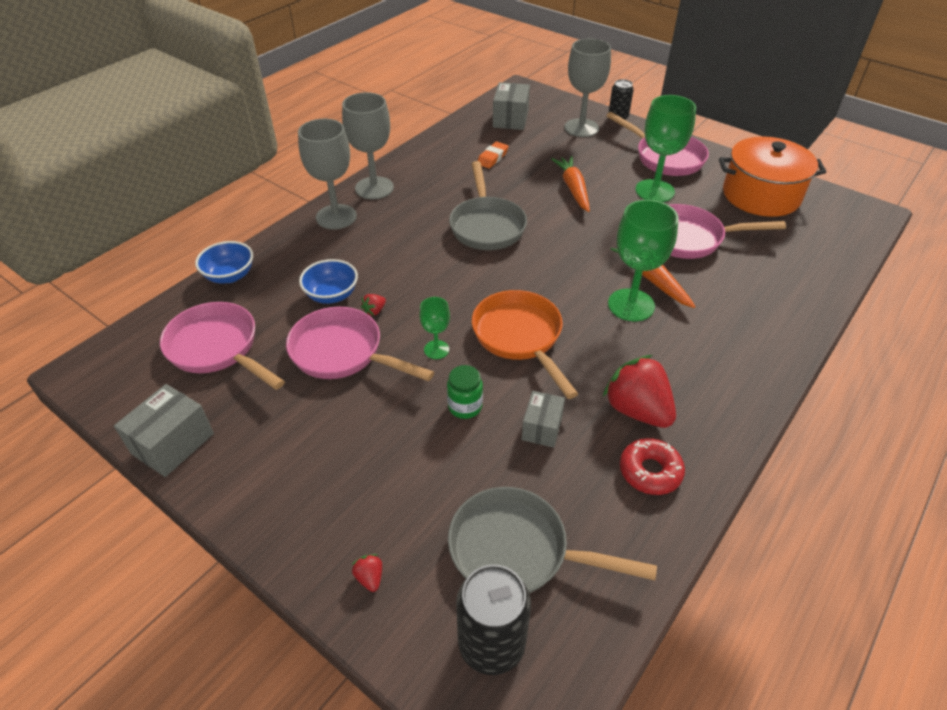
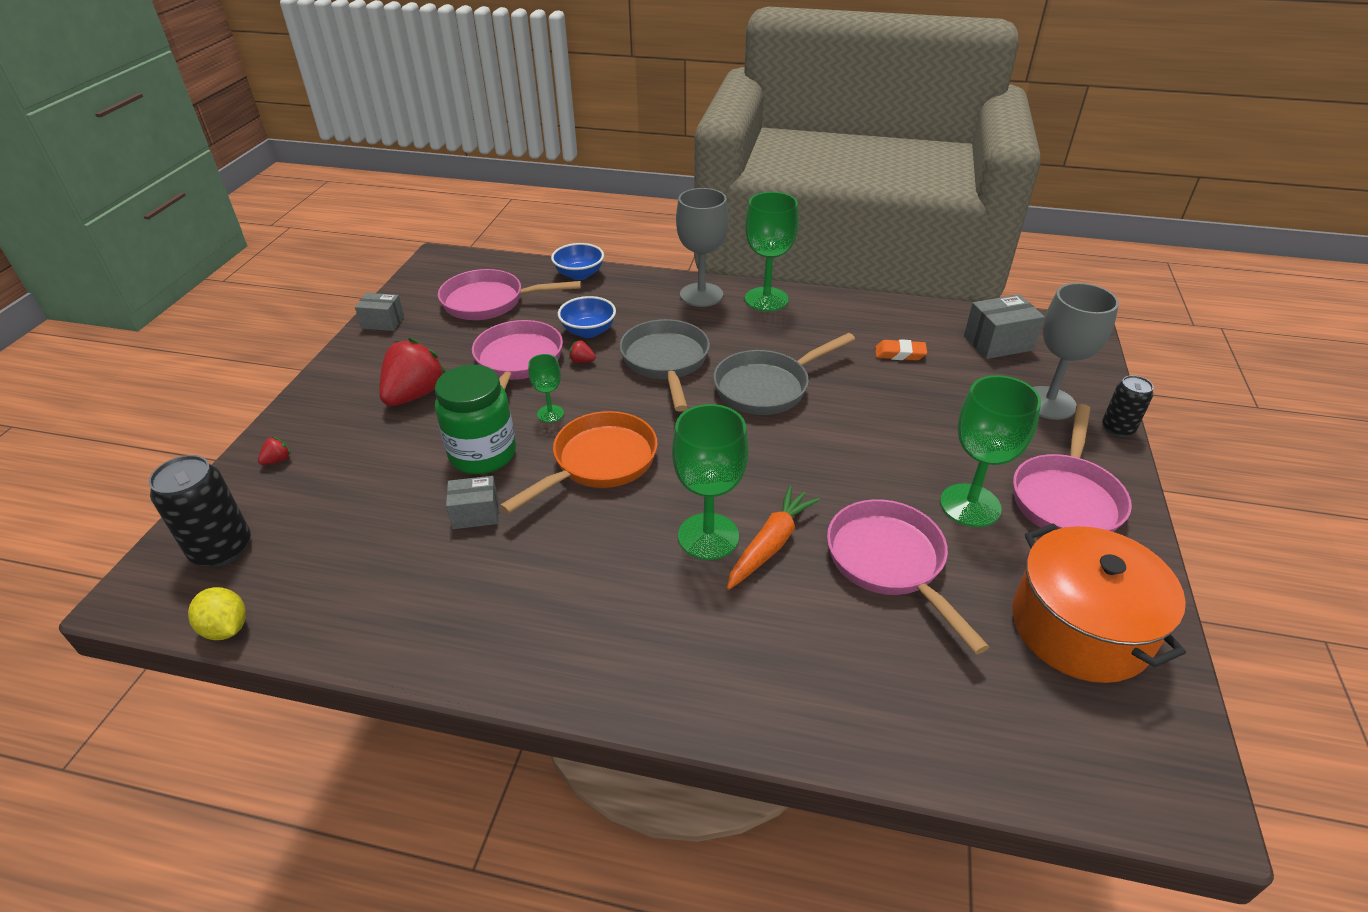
camera: 65 degrees right, 5 degrees down
(173, 443) = (383, 322): grey box -> grey box, size x0.66
(217, 348) = (490, 302): pink pan -> pink pan turned 105 degrees counterclockwise
(374, 188) = (766, 299): grey goblet -> green goblet
(465, 406) = (483, 454): green jar -> green jar, size x1.88
(517, 550) = (320, 538): grey pan -> grey pan (666, 362)
(573, 189) = (900, 431): orange carrot -> none
(610, 645) = (226, 628): none -> yellow lemon
(637, 410) = (532, 581): red strawberry -> red strawberry (415, 395)
(650, 471) = (444, 612): red donut -> none

